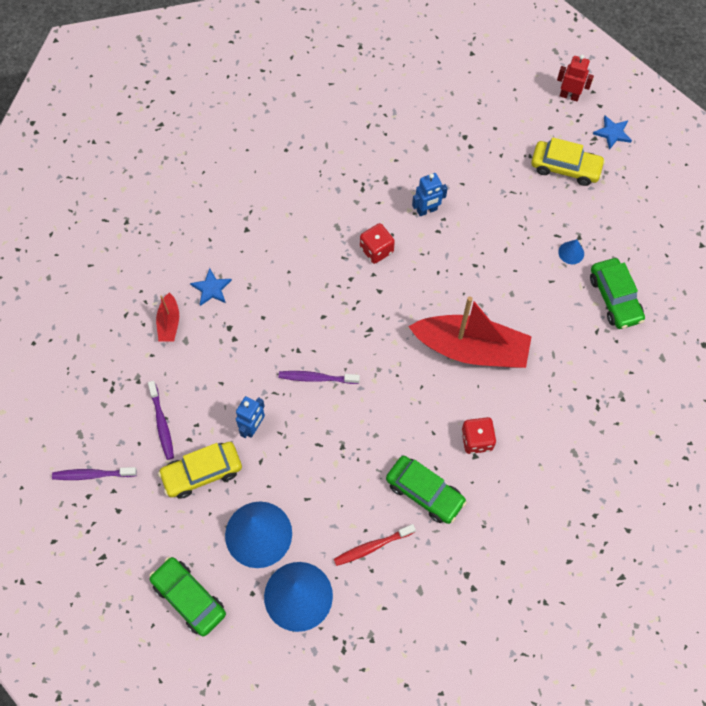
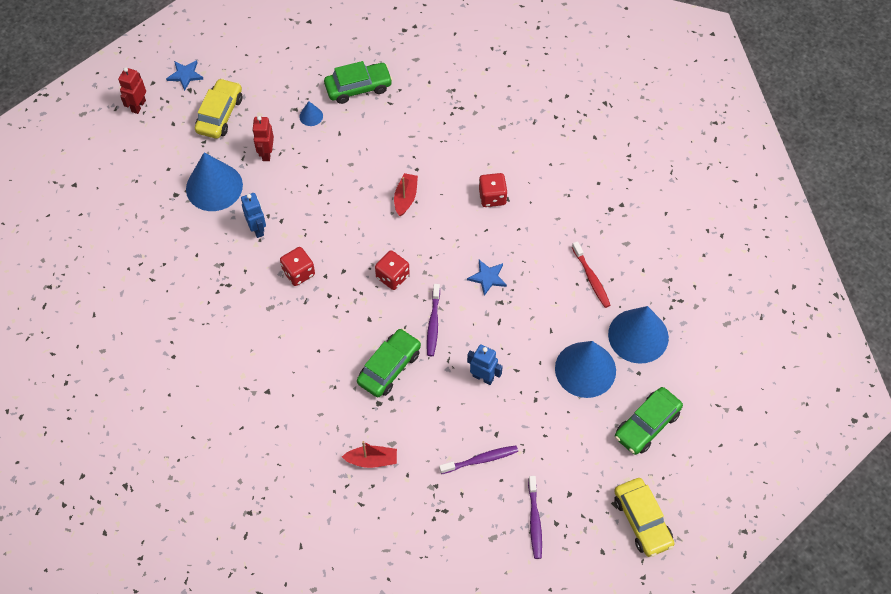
camera: 90 degrees left, 5 degrees down
(202, 472) = (529, 420): yellow car -> yellow car (642, 520)
(211, 288) = (334, 421): blue star -> blue star (487, 277)
(373, 338) = (392, 276): none -> red dice
(424, 492) = (541, 237): green car -> green car (389, 367)
(471, 349) = (405, 198): red boat -> red boat, size x0.45
(475, 169) = (214, 187): none -> blue cone
(519, 213) = (266, 153): none -> red robot

